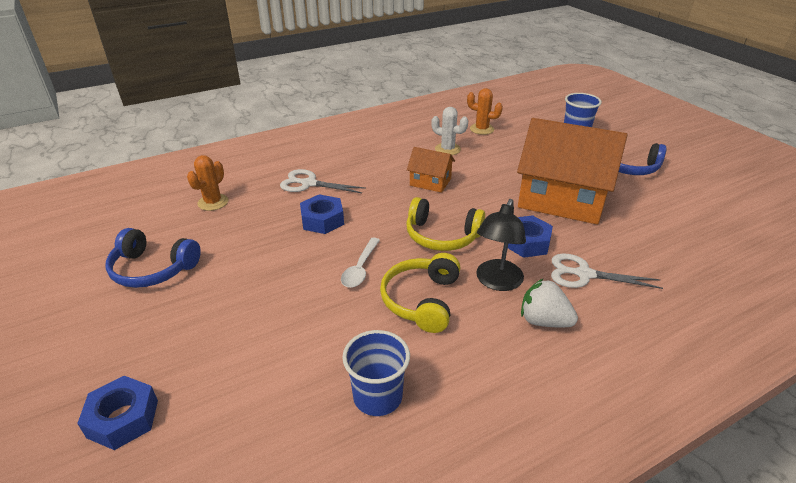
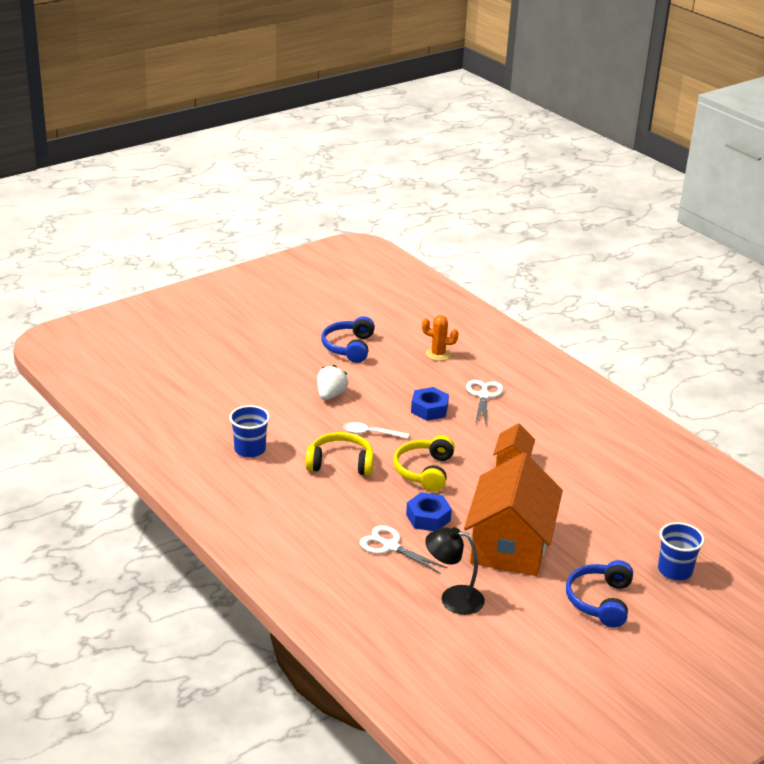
camera: 80 degrees right, 5 degrees down
(123, 418) = (225, 367): blue nut -> none
(447, 149) = (585, 472): white cactus -> none
(482, 129) = (646, 496): orange cactus -> none
(497, 282) = (369, 499): black lamp -> black lamp (453, 598)
(543, 321) = (329, 520): white strawberry -> white strawberry (330, 395)
(584, 274) = (390, 546): white scissors -> white scissors turned 60 degrees counterclockwise

